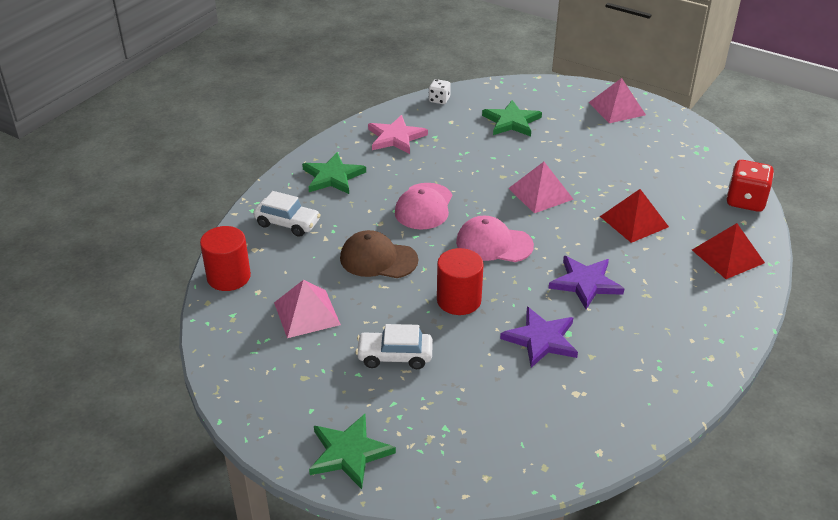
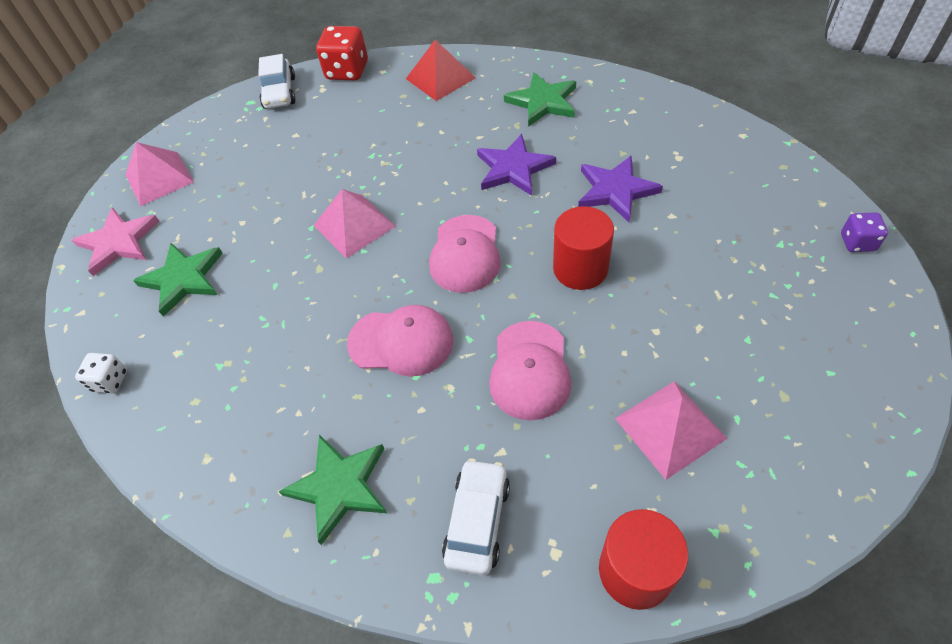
camera: 95 degrees left, 15 degrees up
(349, 453) = (866, 317): green star -> green star (543, 102)
(378, 259) = (530, 370): brown cap -> pink cap
(395, 356) = (701, 310): white car -> white car (280, 93)
(396, 137) = (221, 419): pink star -> pink star (118, 242)
(429, 482) = (857, 242): none -> purple dice
(634, 221) = (396, 143): red pyramid -> none

